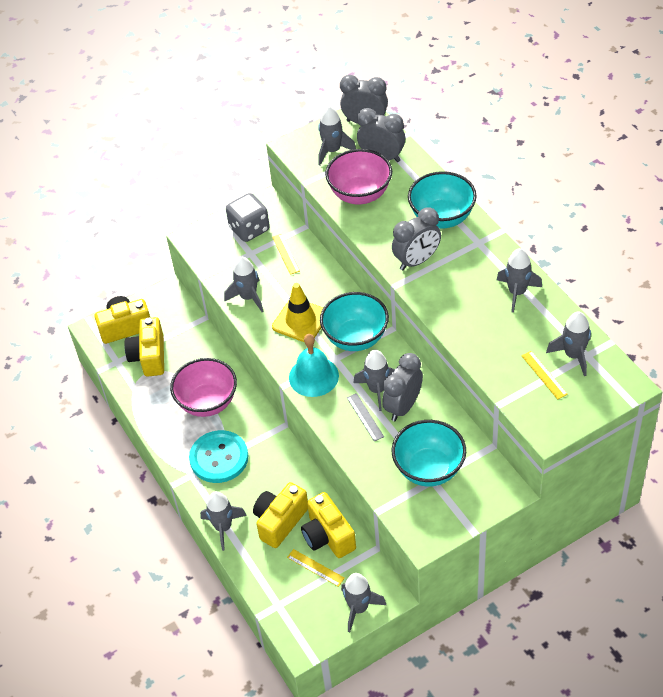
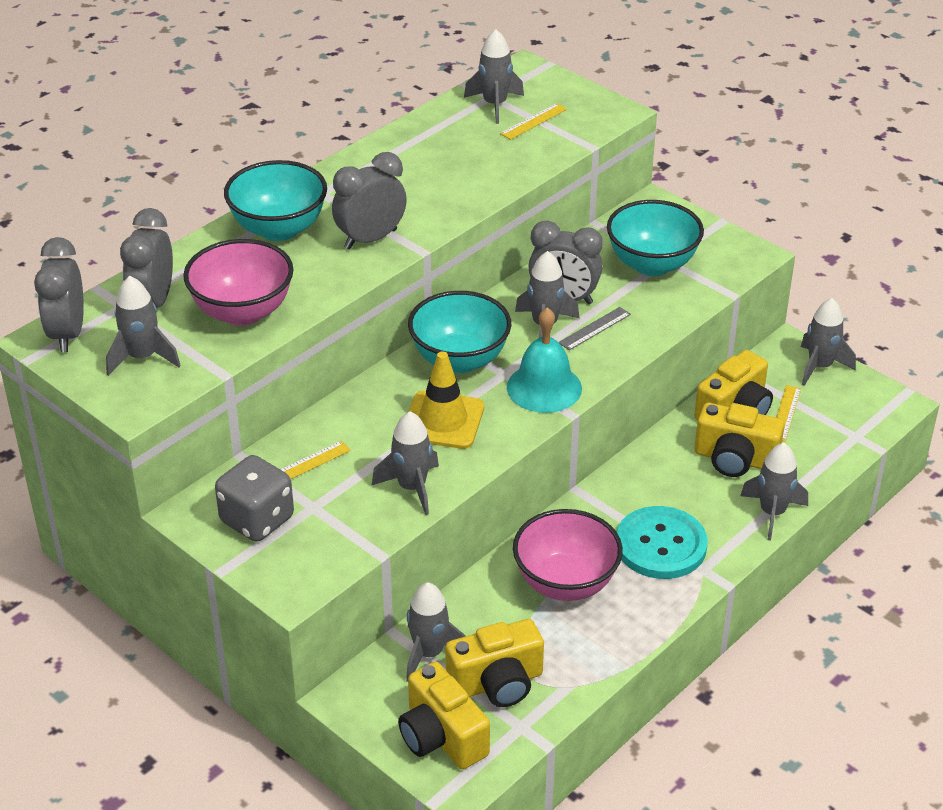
camera: 110 degrees left, 10 degrees down
(417, 261) = (370, 239): grey clock -> grey clock turned 75 degrees counterclockwise
(517, 292) = (405, 153): grey rocket -> grey rocket (429, 653)

